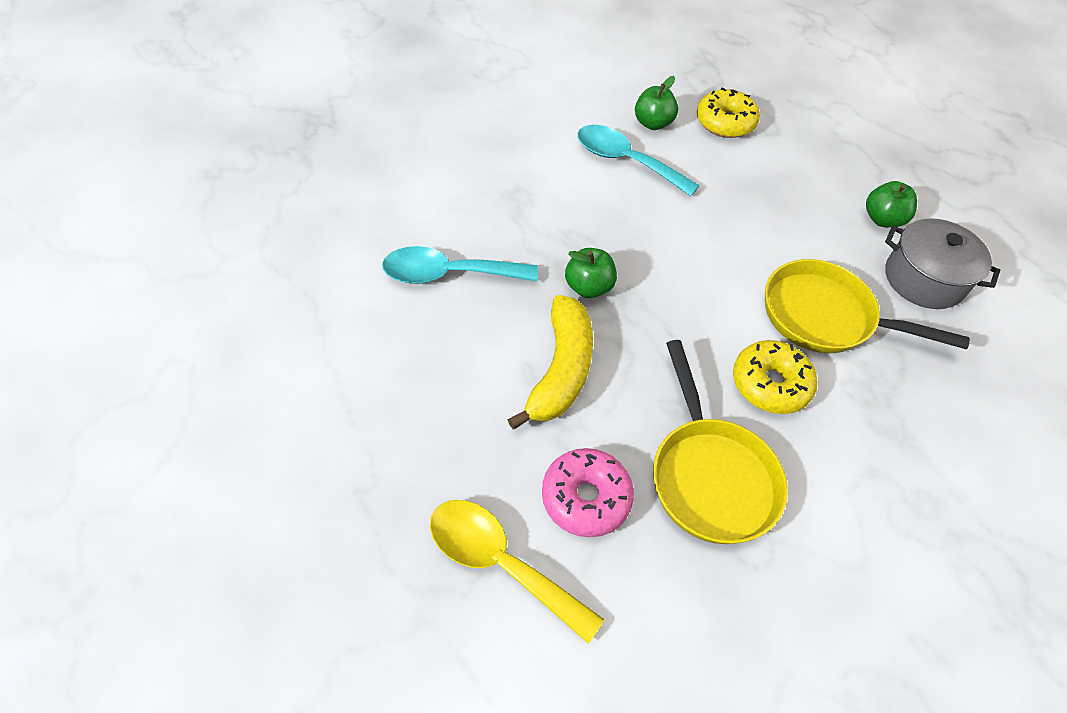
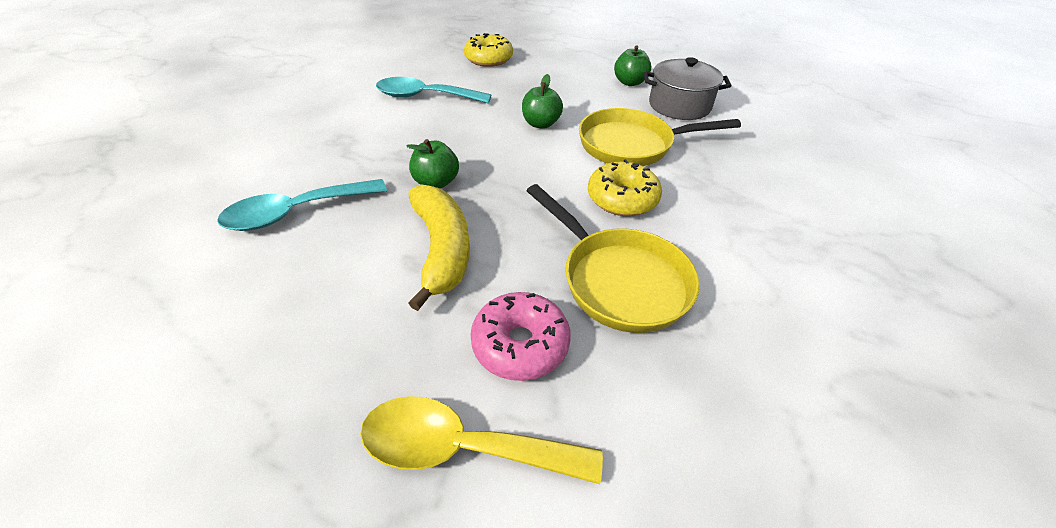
camera: 25 degrees left, 10 degrees down
(653, 123) = (434, 71): green apple -> green apple (541, 124)

